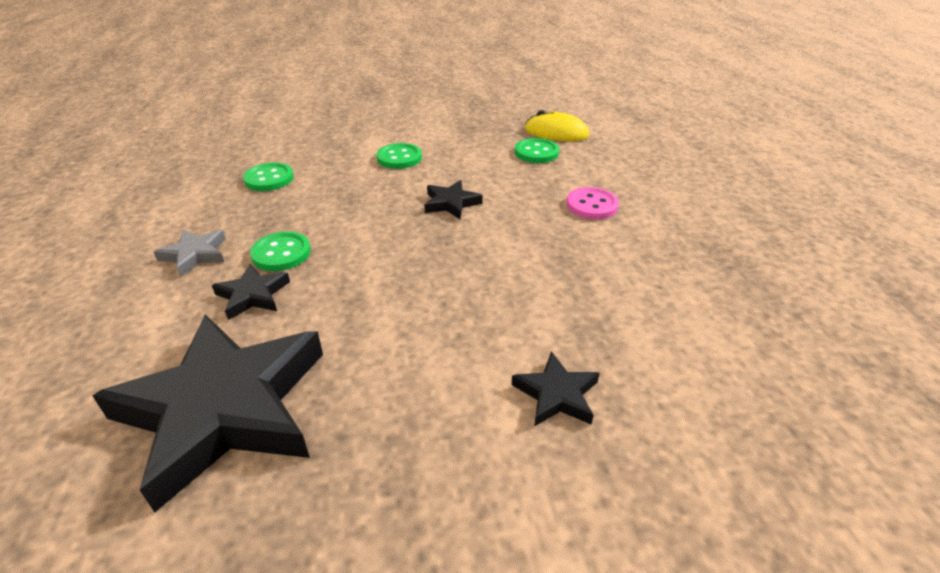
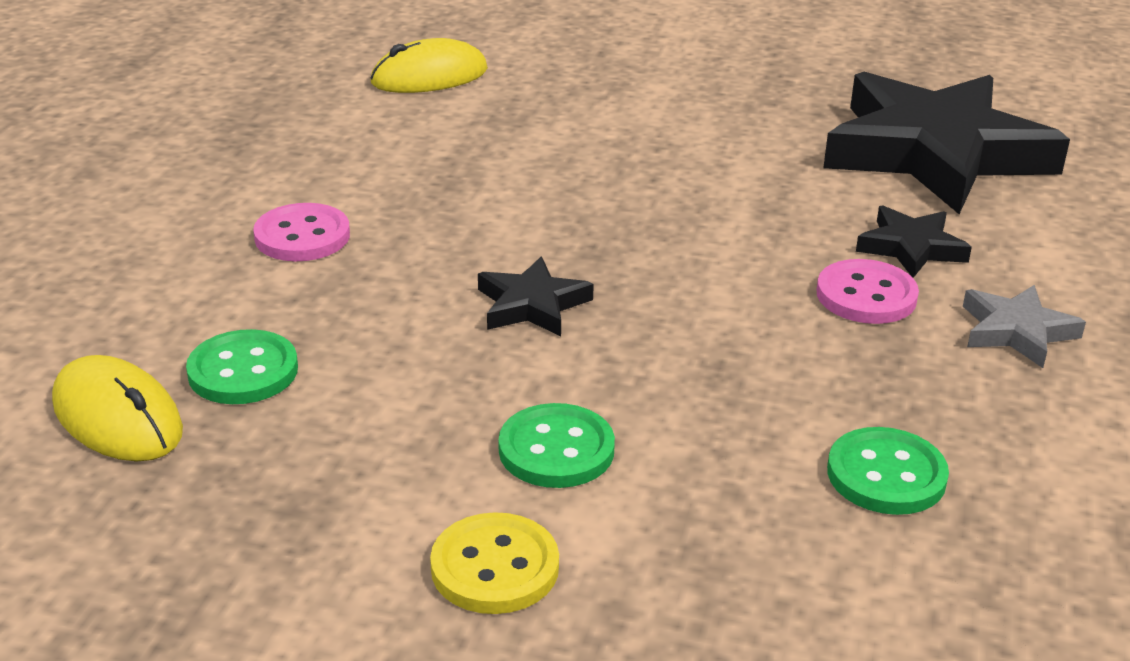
camera: 155 degrees left, 5 degrees down
(281, 253) = (866, 295): green button -> pink button
(397, 129) = (495, 567): none -> yellow button
(556, 394) = (595, 89): black star -> none
(697, 358) = (429, 76): none -> yellow mouse

